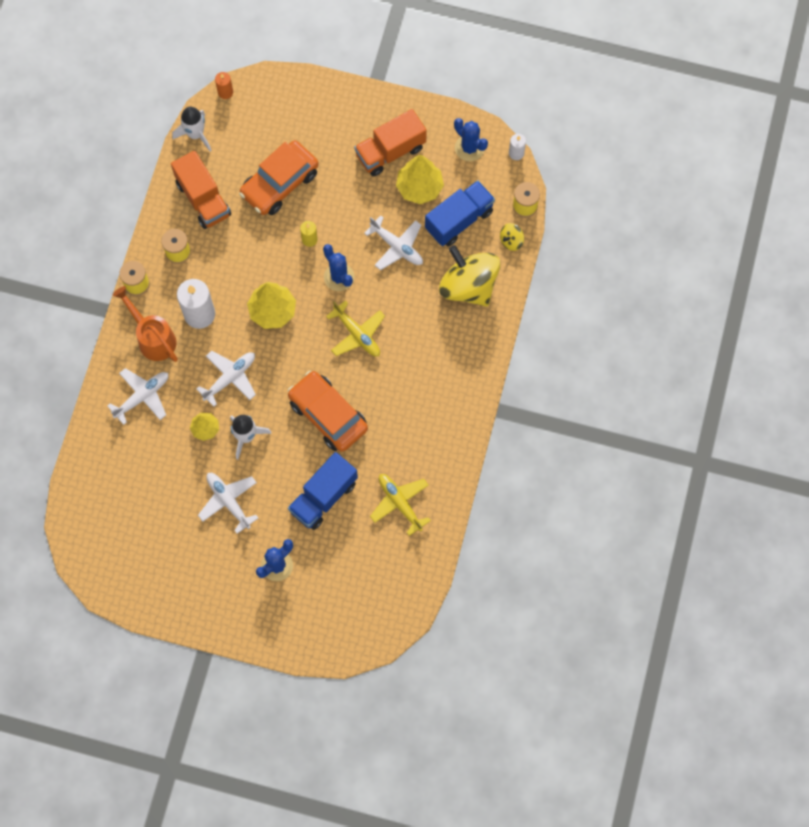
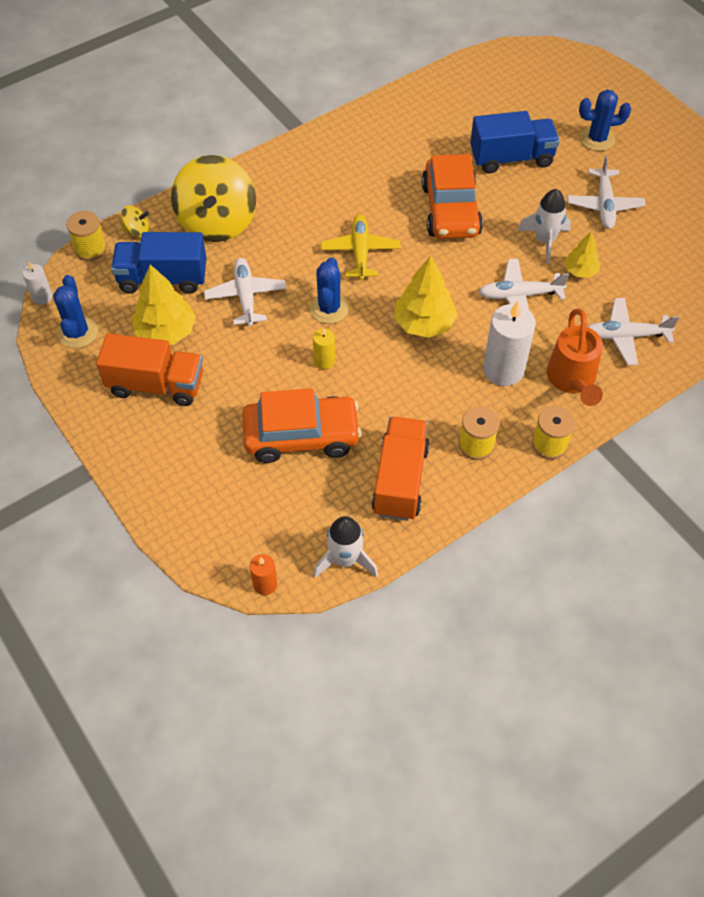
camera: 140 degrees left, 15 degrees down
(400, 503) = (447, 116): yellow plane -> none

